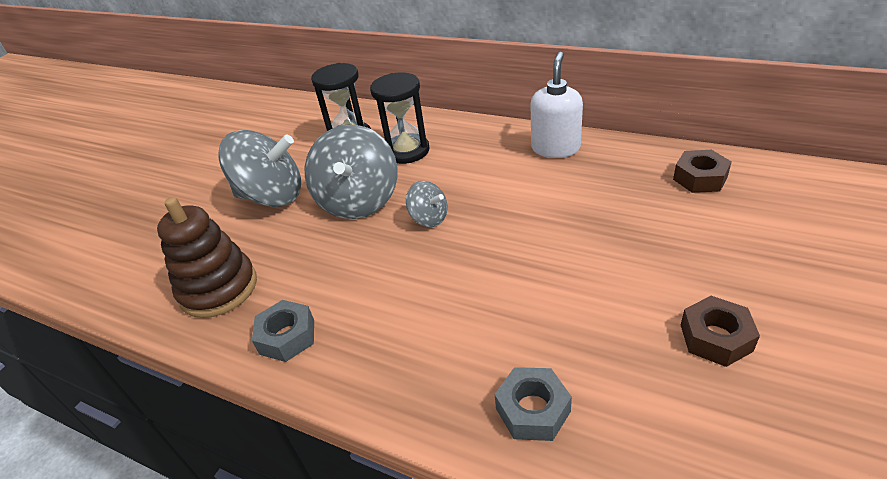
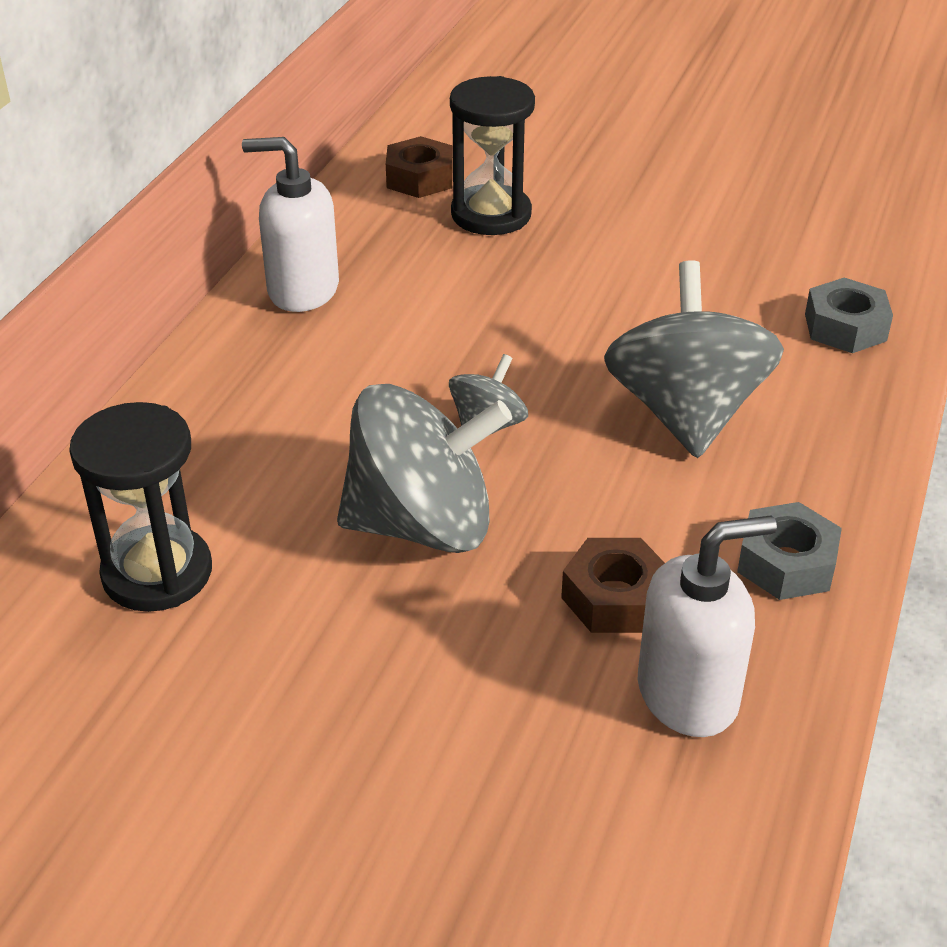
camera: 100 degrees left, 0 degrees up
(218, 289) = (688, 694): brown stacking toy -> white soap dispenser
(272, 196) = (381, 678): grey spinning top -> grey spinning top (686, 413)
(407, 151) = (251, 471): black hourglass -> black hourglass (491, 214)
(715, 338) = (714, 207): brown nut -> brown nut (615, 598)

